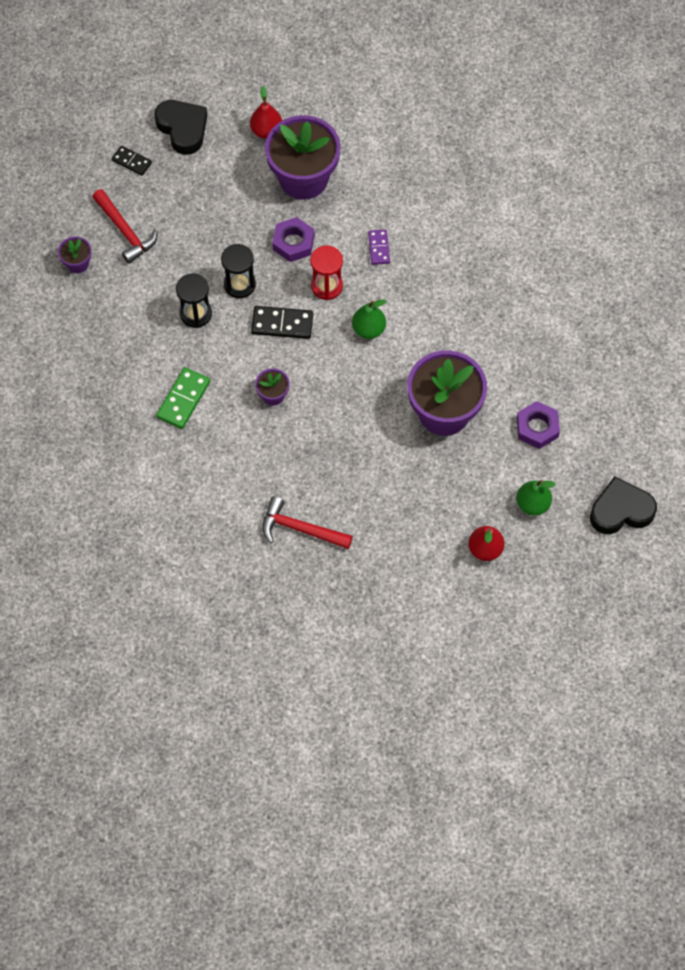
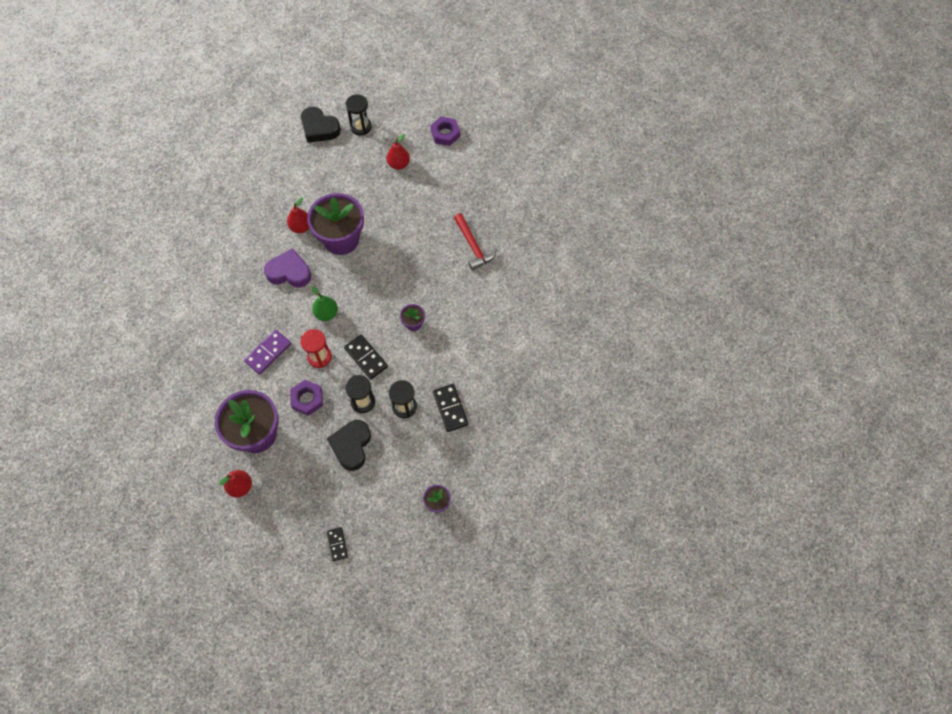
camera: 135 degrees left, 0 degrees up
(125, 231) = (389, 498): red hammer -> none
(150, 350) = (450, 408): none -> black domino
(183, 129) = (284, 537): black heart -> black heart (351, 446)
(183, 399) = (462, 363): green domino -> none
(379, 248) = (268, 353): purple domino -> purple domino, size x1.56
(453, 334) = (289, 272): none -> purple heart
(499, 387) = (301, 227): none -> red pear
(532, 504) = (354, 164): green pear -> none
(537, 427) = (308, 193): purple nut -> purple nut (445, 134)
(579, 555) = (361, 127): none -> black hourglass

